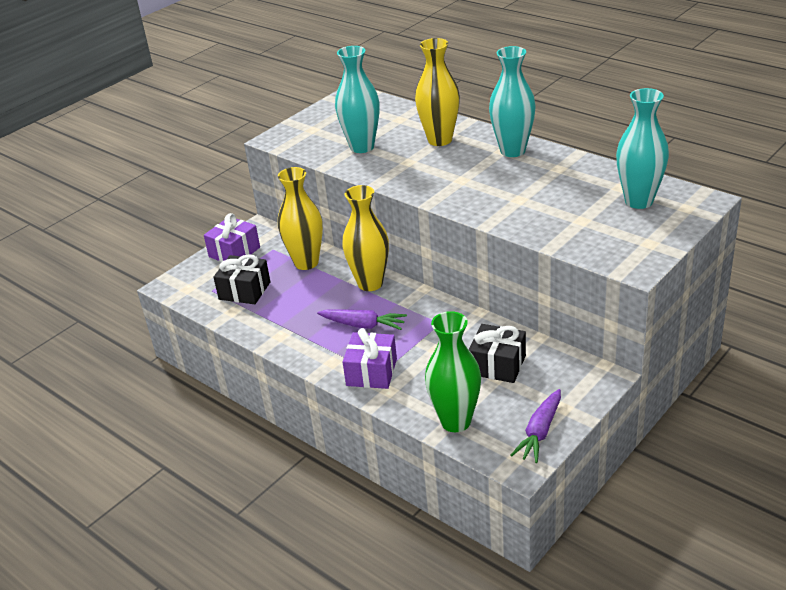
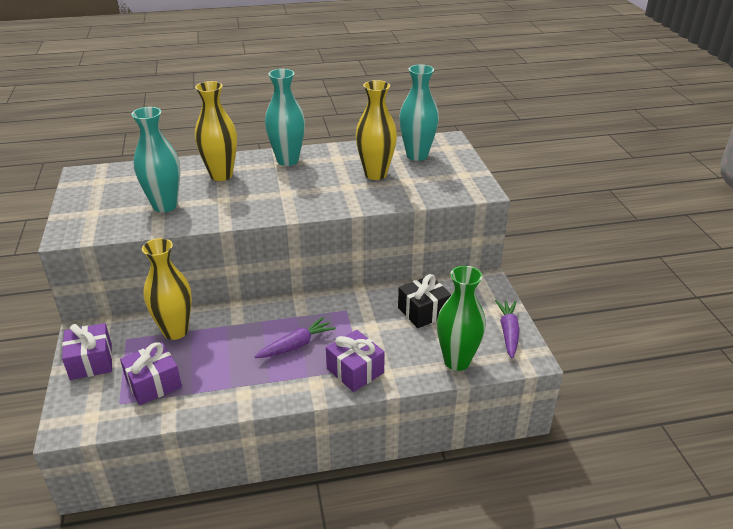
camera: 55 degrees left, 0 degrees up
(244, 291) = (154, 384): black gift -> purple gift
(370, 283) = (254, 315): yellow vase -> yellow vase (375, 174)
(540, 432) = (508, 332): purple carrot -> purple carrot turned 150 degrees counterclockwise

